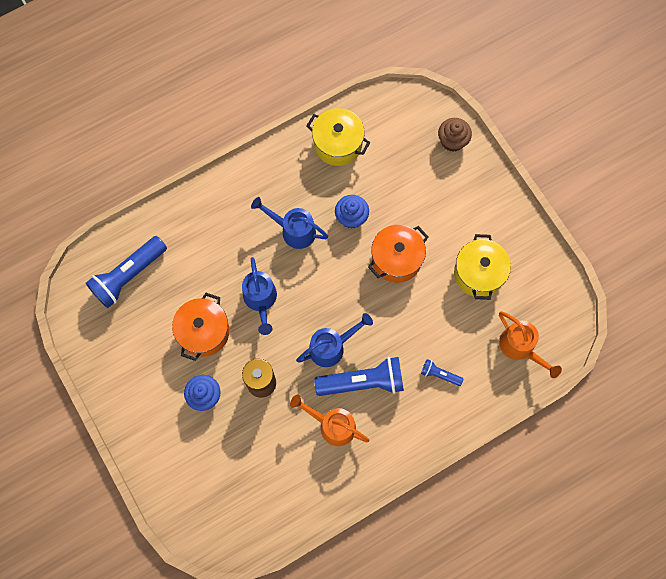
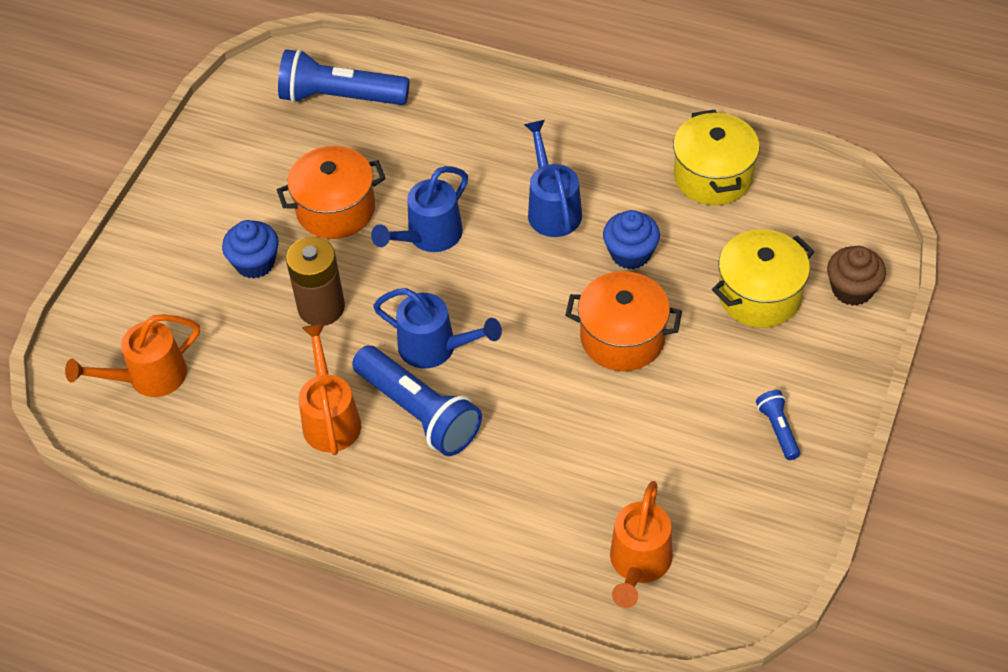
camera: 55 degrees right, 20 degrees down
(234, 497) = (148, 377): none -> orange watering can
(439, 374) = (509, 492): blue flashlight -> blue flashlight (778, 429)
(478, 273) = (696, 443): yellow pot -> yellow pot (759, 295)

